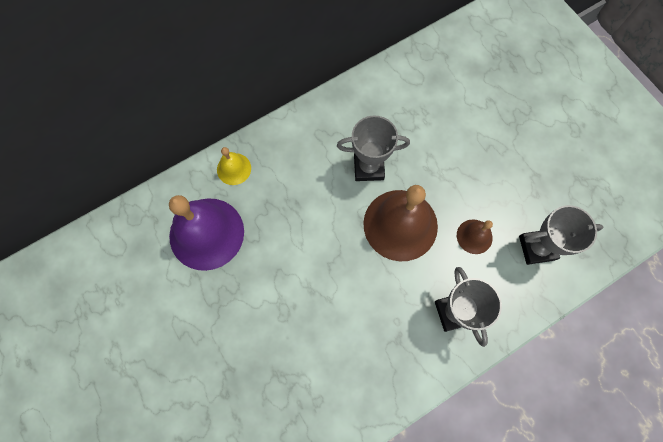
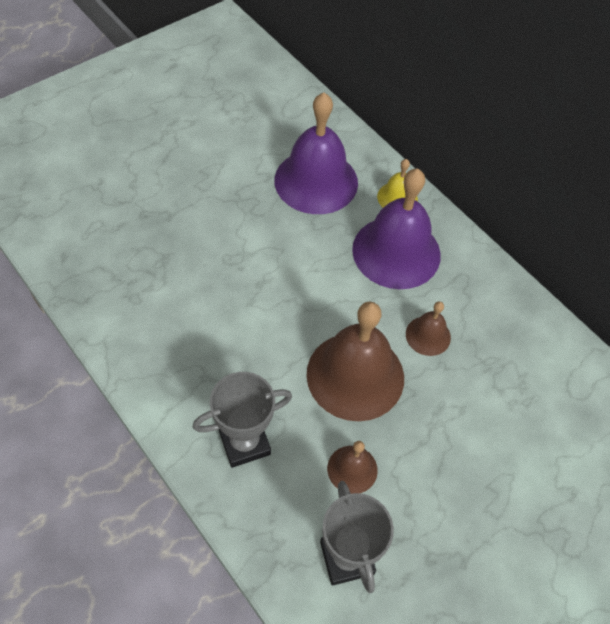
camera: 80 degrees right, 15 degrees down
(289, 178) = (396, 252): none -> purple bell
(368, 167) = (428, 335): grey trophy -> brown bell

